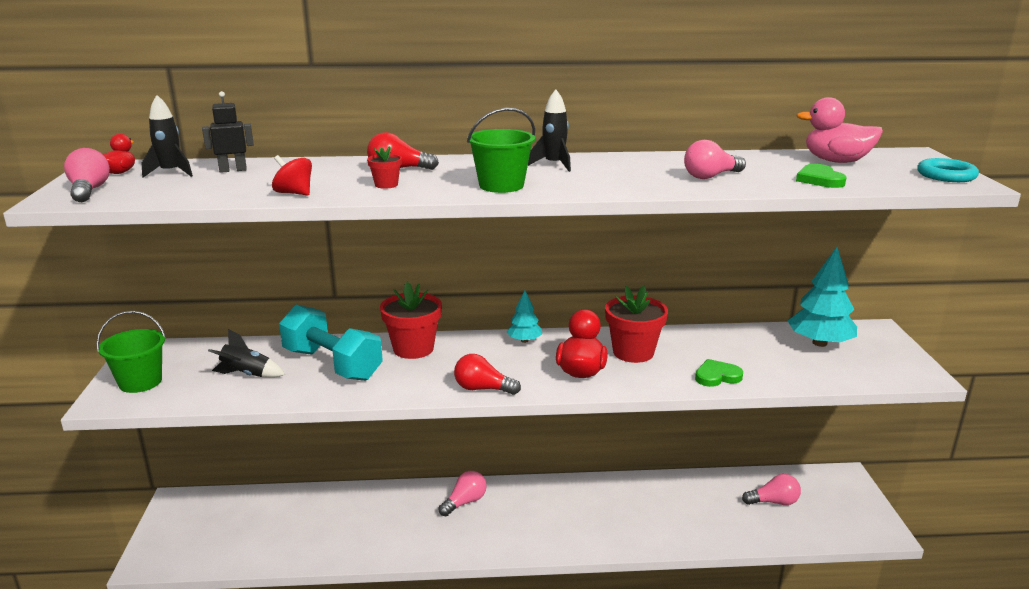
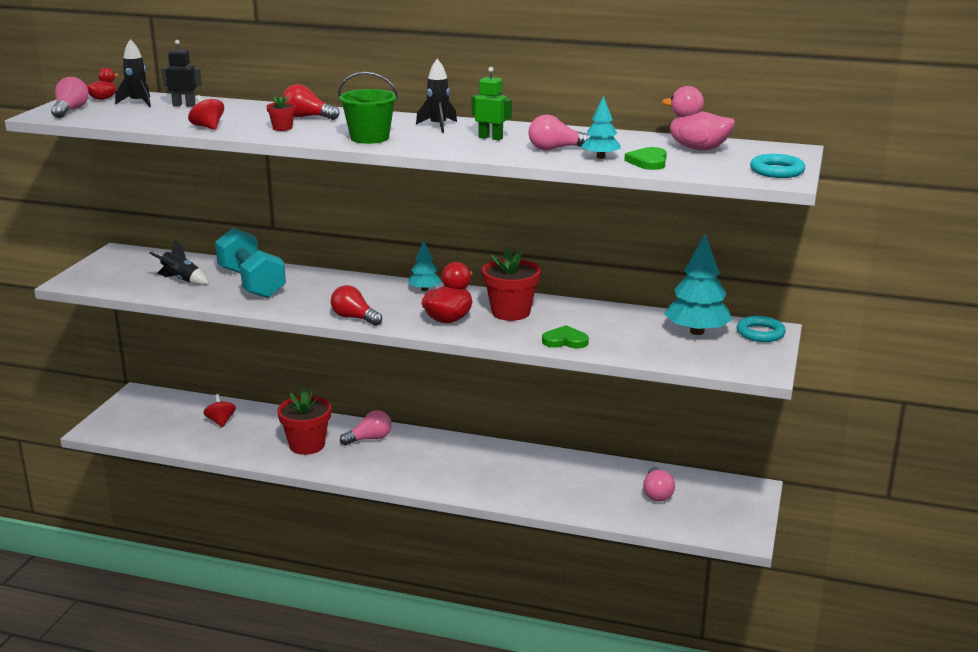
camera: 20 degrees right, 0 degrees up
(140, 382) = (102, 273): green bucket -> none
(292, 516) = (220, 421): none -> red spinning top
(413, 349) = (325, 282): red flower pot -> red flower pot (307, 445)
(627, 171) = (490, 138): none -> green robot
(768, 180) = (601, 157): none -> turquoise tree
(773, 502) = (657, 493): pink light bulb -> pink light bulb turned 75 degrees clockwise
(872, 334) = (760, 333): none -> turquoise ring

